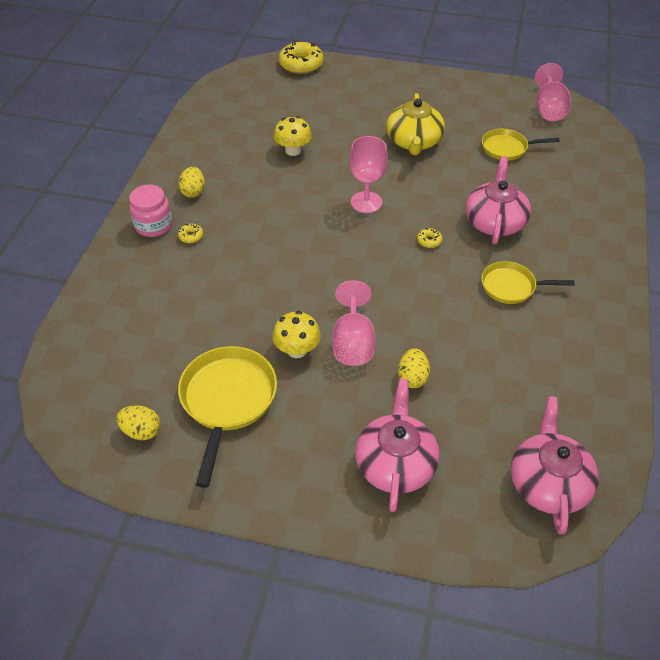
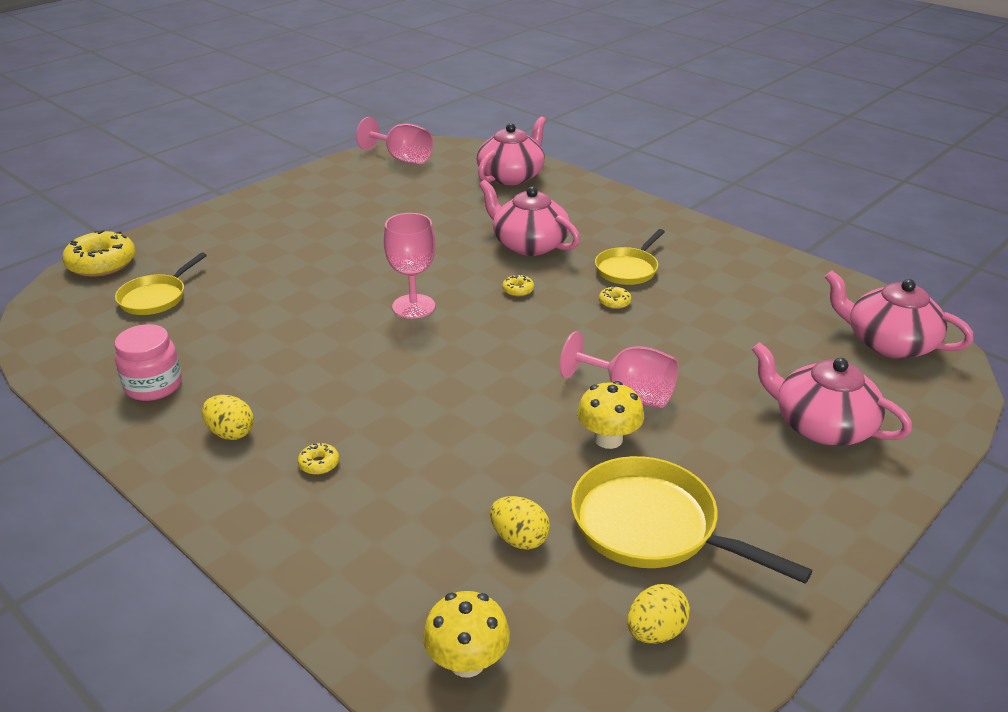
camera: 60 degrees left, 15 degrees down
(153, 225) = (255, 494): pink jar -> pink jar (153, 386)
(293, 150) = (257, 325): yellow mushroom -> yellow mushroom (467, 661)
(412, 377) = (709, 372): yellow egg -> yellow egg (519, 539)
(414, 142) = (352, 243): yellow teapot -> none
(458, 295) = (614, 302): none -> yellow donut
(507, 148) = (431, 199): yellow pan -> yellow pan (156, 297)
(586, 171) = (511, 176): none -> pink teapot

